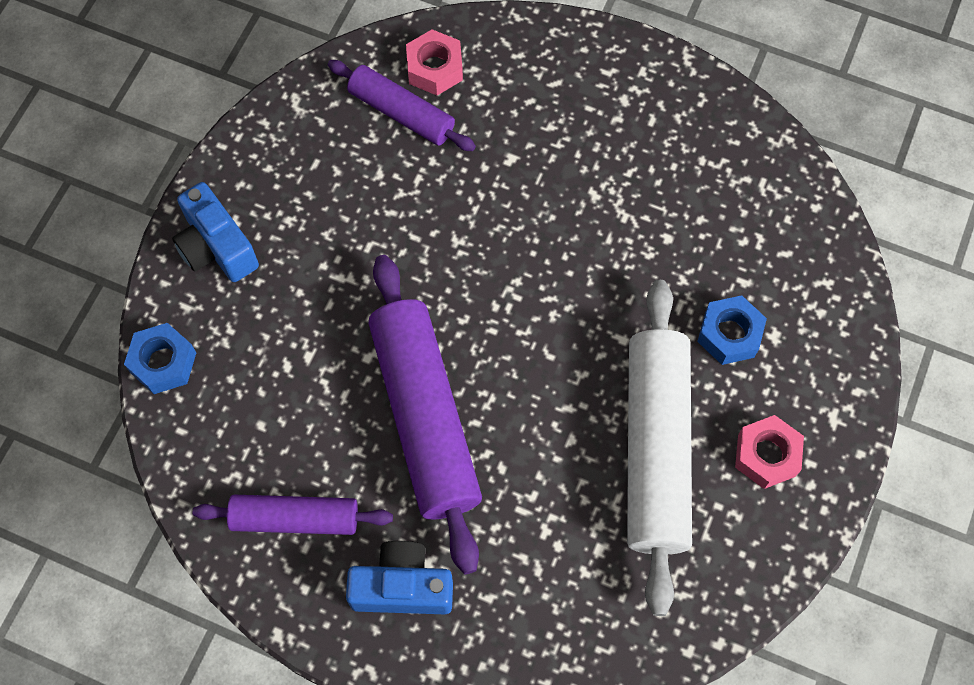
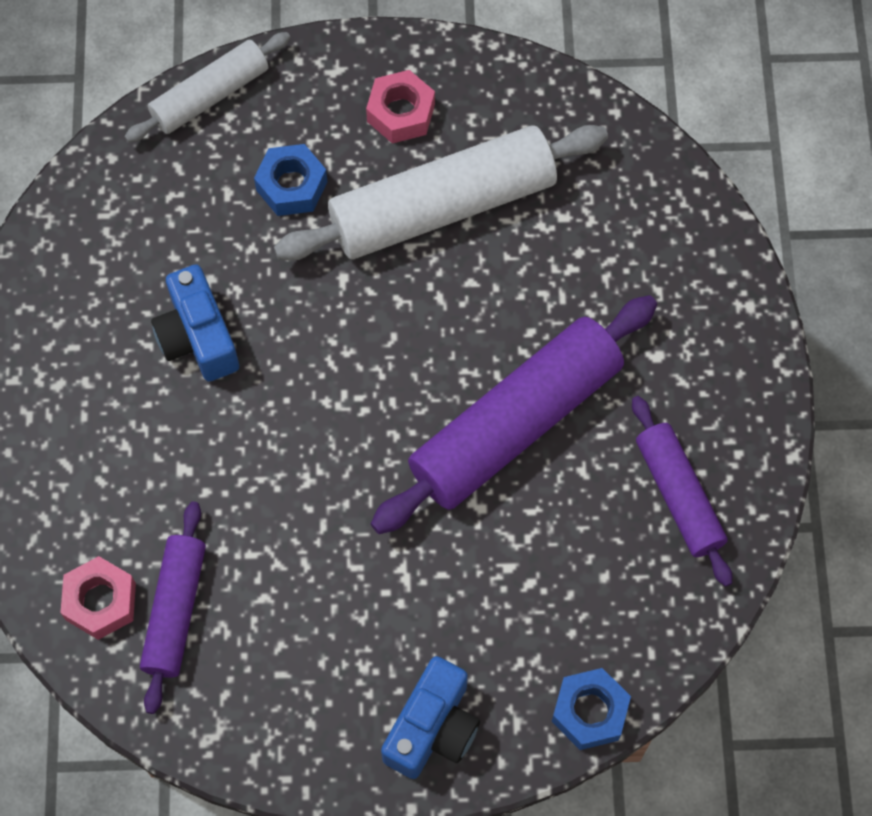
camera: 115 degrees left, 0 degrees up
(402, 587) = (689, 368): blue camera -> blue camera (198, 337)
(848, 305) = (210, 96): none -> white rolling pin

